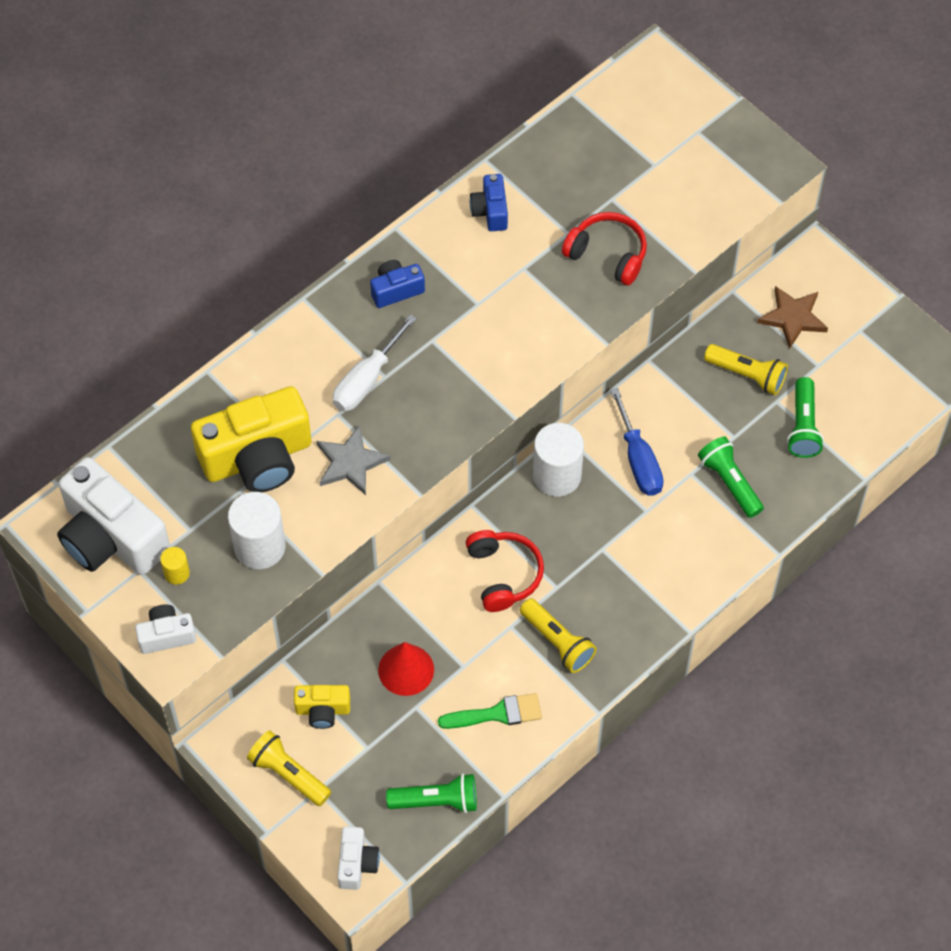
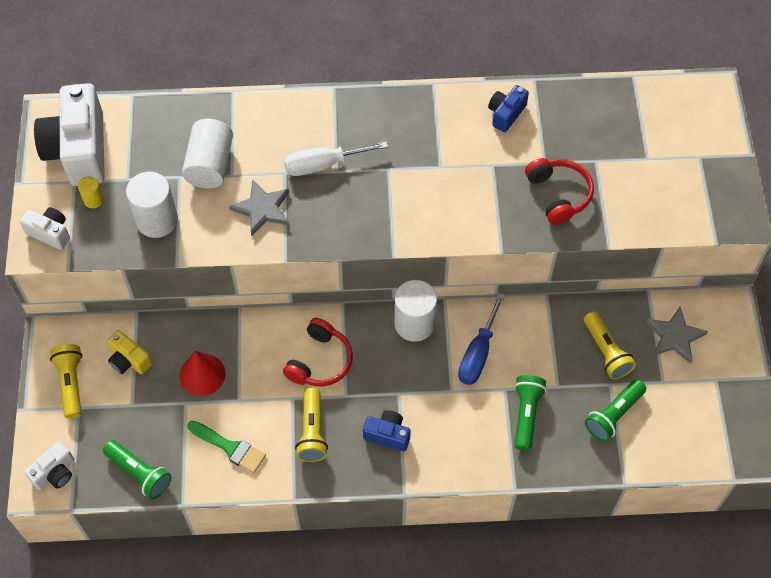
camera: 40 degrees right, 0 degrees up
(257, 458) = (210, 165): yellow camera -> white cylinder
(396, 290) = (396, 122): blue camera -> blue camera (387, 434)
(793, 318) = (674, 337): brown star -> grey star

